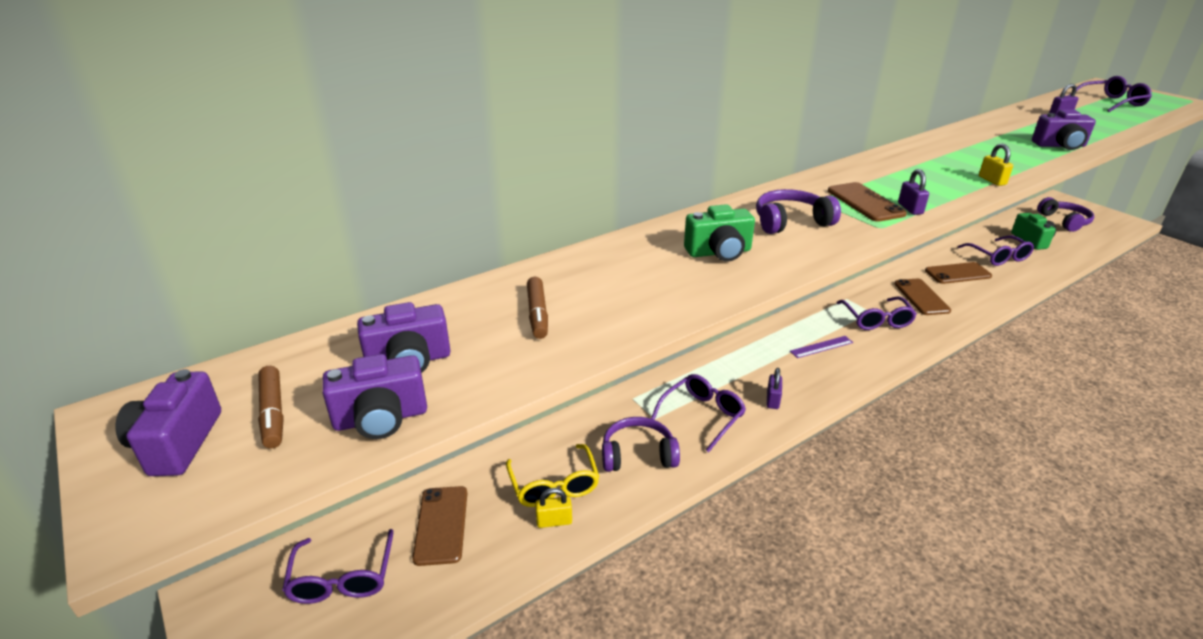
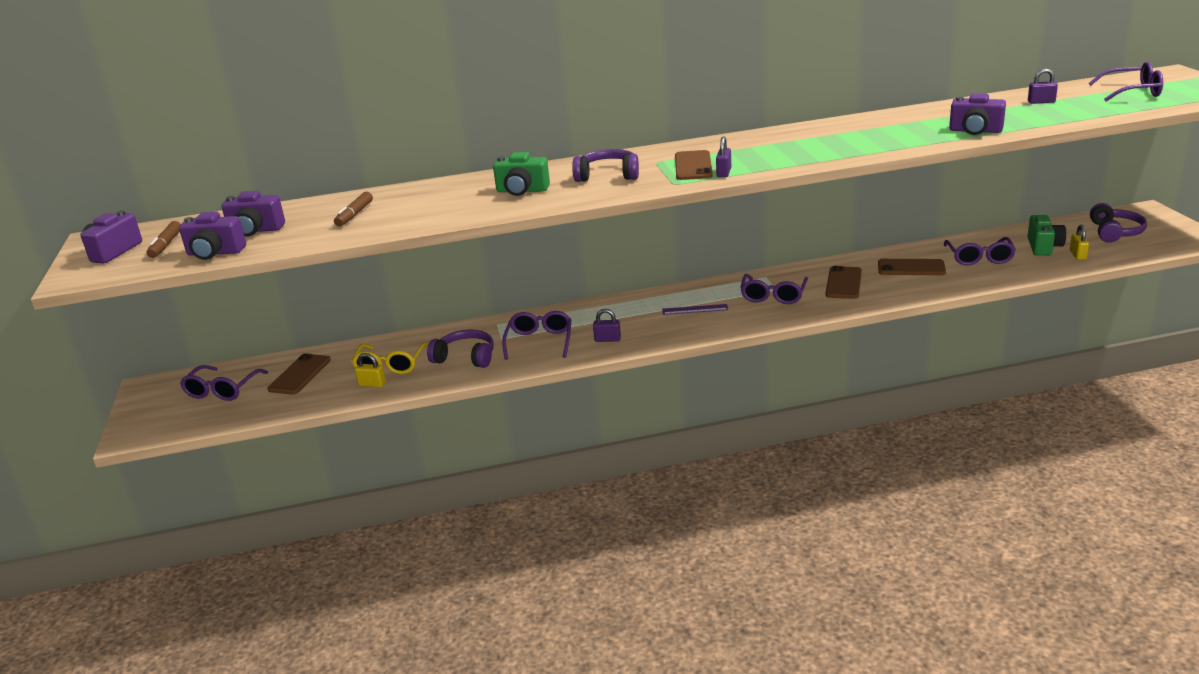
camera: 25 degrees right, 5 degrees down
(702, 415) = (539, 341): purple glasses -> purple glasses turned 60 degrees counterclockwise
(772, 400) = (607, 339): purple padlock -> purple padlock turned 60 degrees clockwise
(992, 180) = (841, 156): yellow padlock -> yellow padlock (1077, 255)

